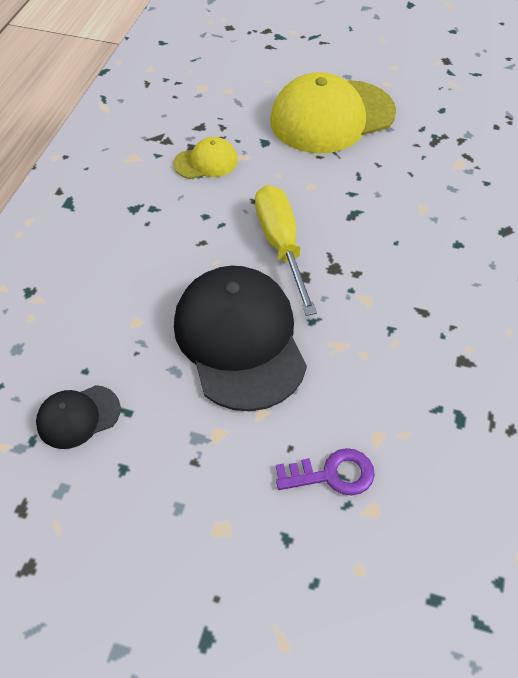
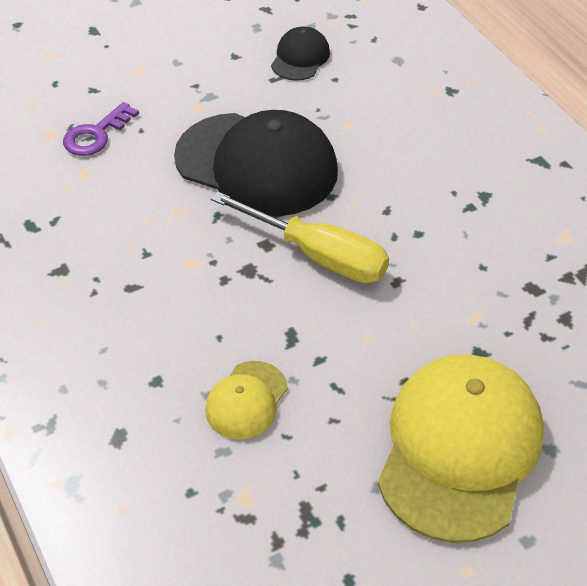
camera: 135 degrees right, 5 degrees down
(206, 162) = (497, 284): yellow cap -> yellow cap (246, 400)

